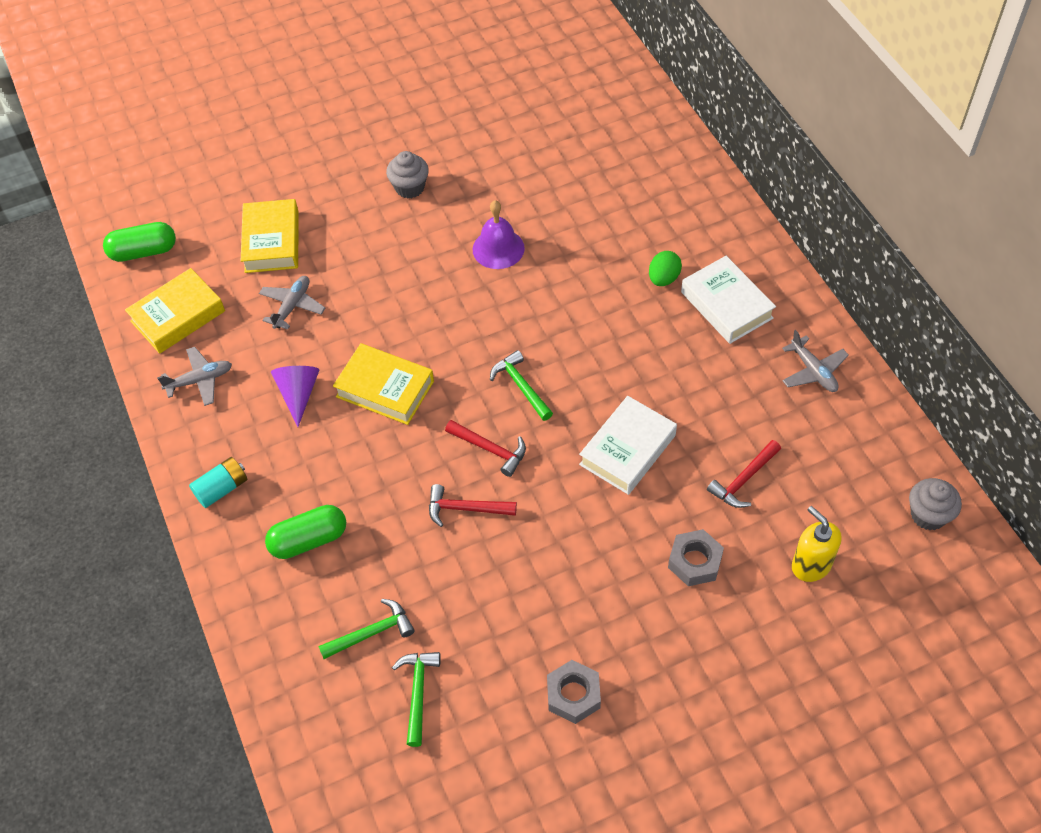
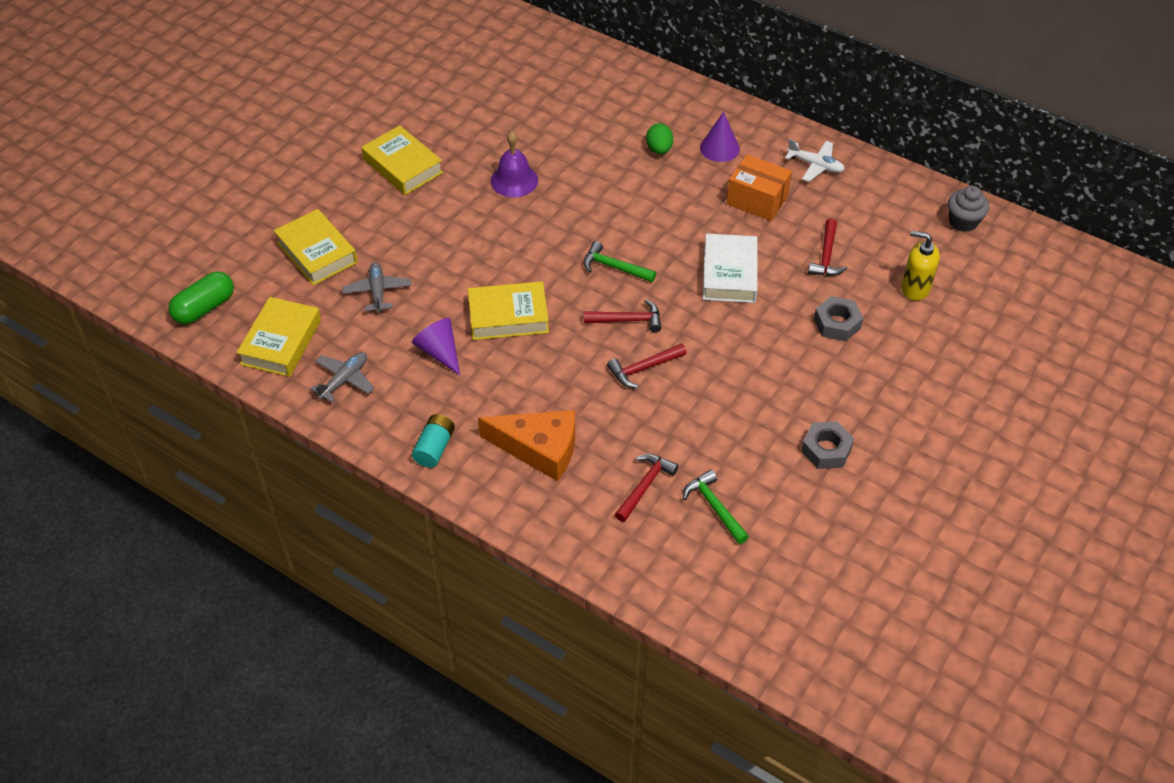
camera: 35 degrees left, 5 degrees down
(309, 540) = (539, 448): green capsule -> orange cheese
(371, 633) = (645, 486): green hammer -> red hammer
(410, 187) = (403, 166): grey cupcake -> yellow book
(720, 381) = (757, 200): none -> orange box
(726, 305) = (719, 148): white book -> purple cone
(813, 371) = (815, 165): grey plane -> white plane

